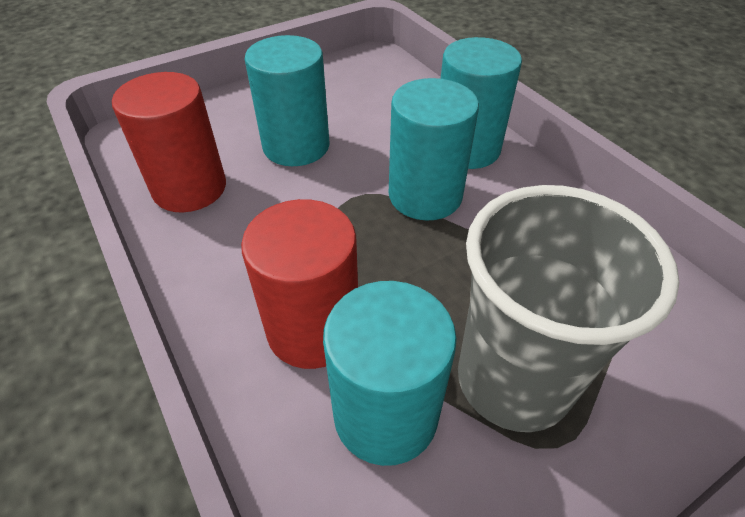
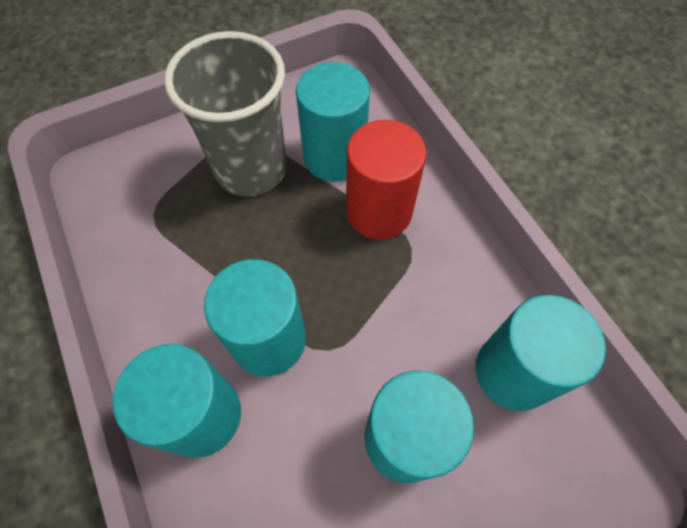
camera: 175 degrees left, 15 degrees up
(189, 188) = (513, 372): red cylinder -> turquoise cylinder

